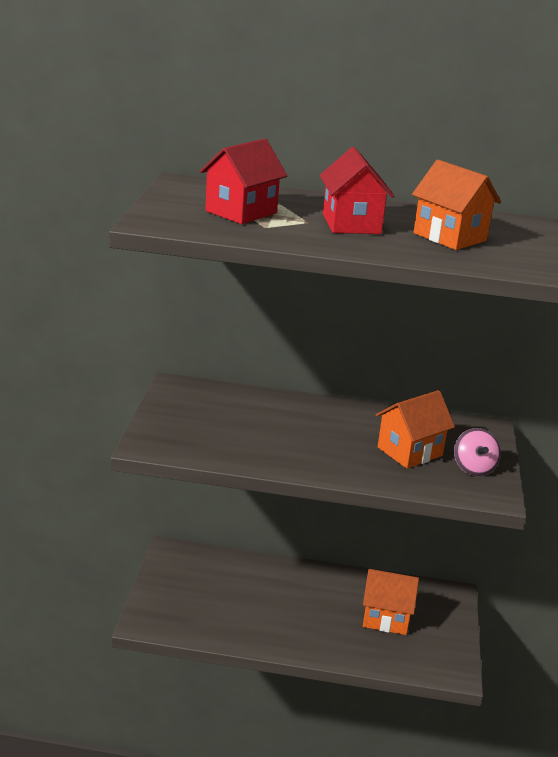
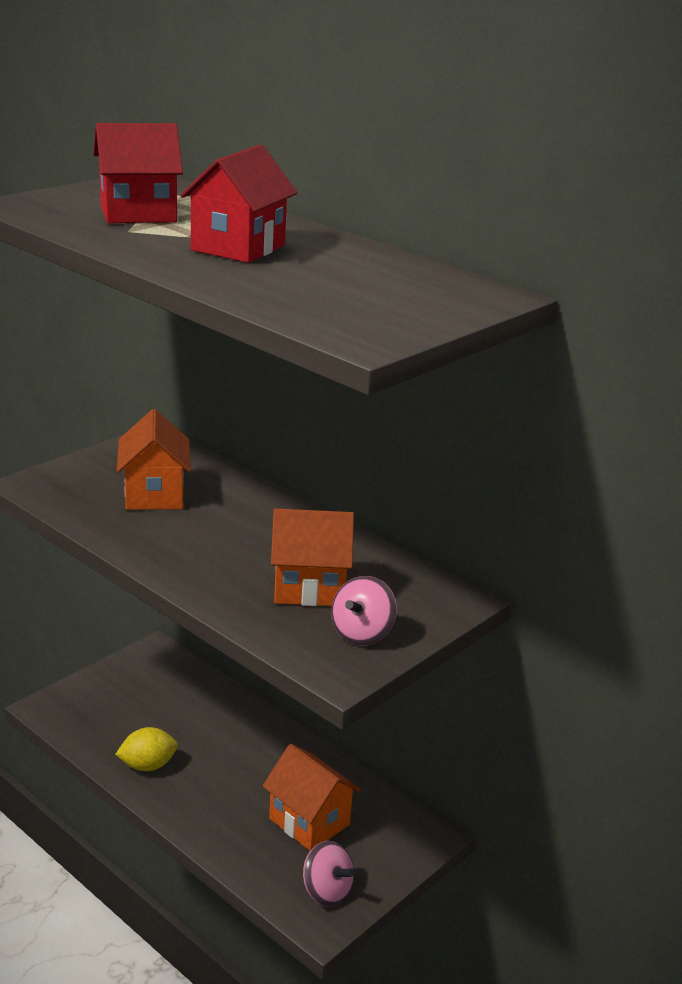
camera: 35 degrees right, 0 degrees up
(255, 629) = (147, 765): none -> yellow lemon
(439, 653) = (326, 891): none -> pink spinning top
(450, 237) = (332, 283): orange house -> orange house (154, 494)

